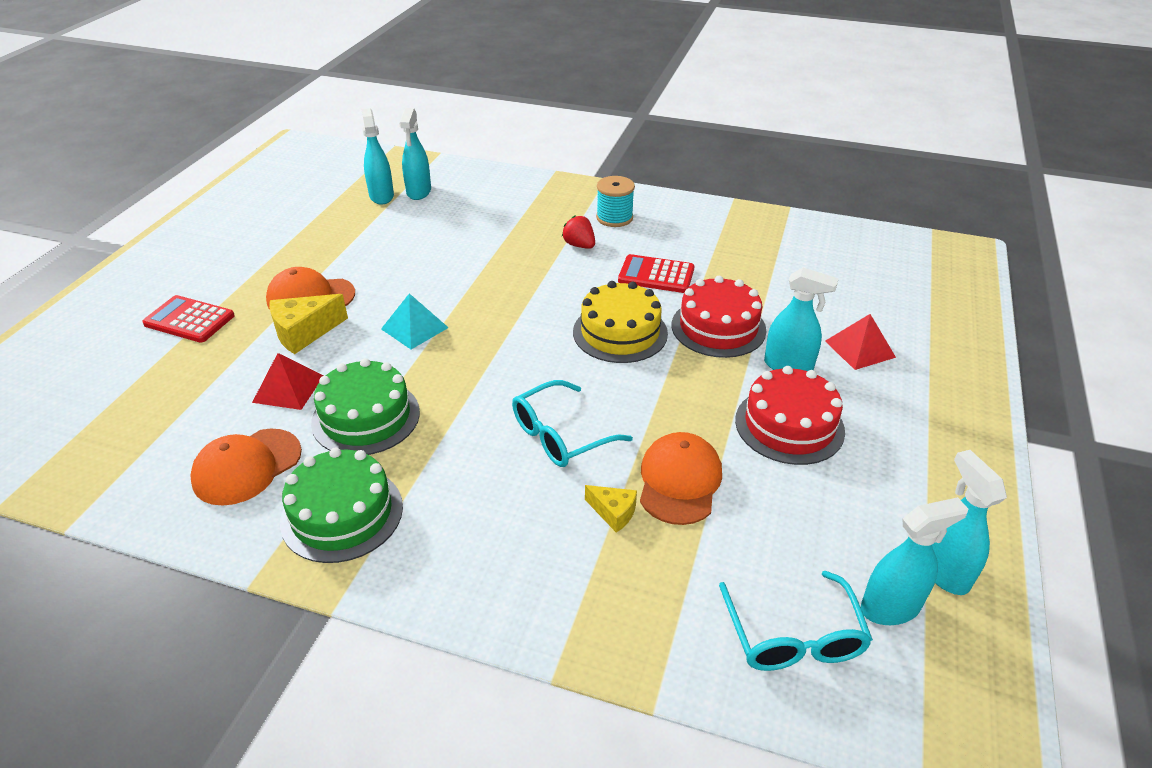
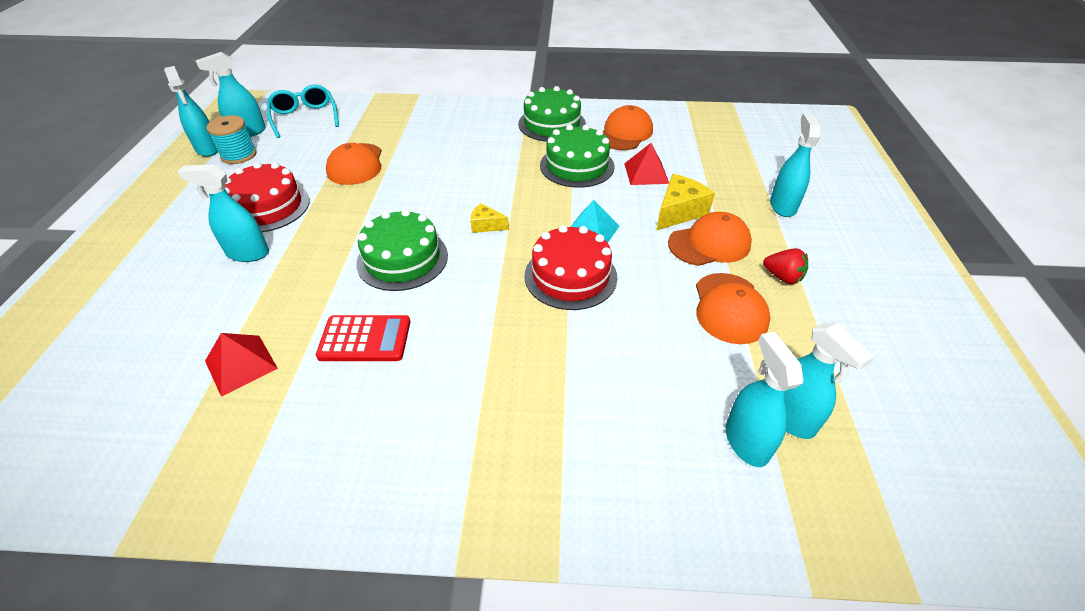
camera: 165 degrees right, 5 degrees up
(189, 320) = (782, 206): red calculator -> turquoise spray bottle
(352, 249) = (730, 308): none -> orange cap
(561, 435) = (438, 176): turquoise glasses -> none
(579, 245) = (466, 371): red strawberry -> red strawberry (782, 277)
(613, 512) = (397, 145): yellow cheese -> yellow cheese (486, 225)
(614, 218) = (426, 443): turquoise spool -> turquoise spool (239, 155)
(620, 332) = (402, 259): yellow cake -> green cake
(718, 327) = (304, 281): red cake -> red cake (570, 276)
(859, 349) = (167, 282): red pyramid -> red pyramid (241, 364)

